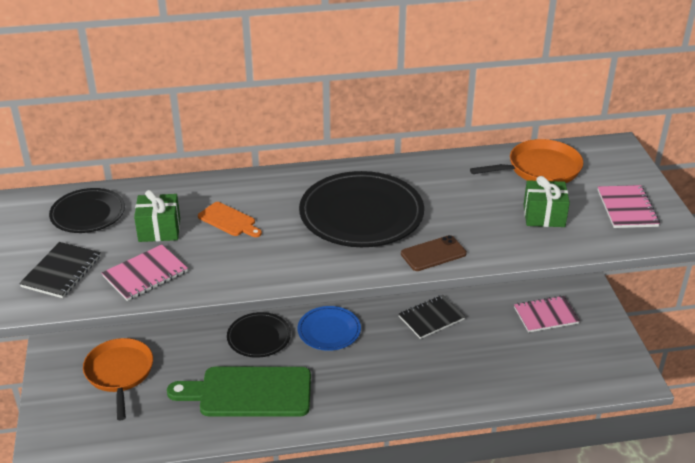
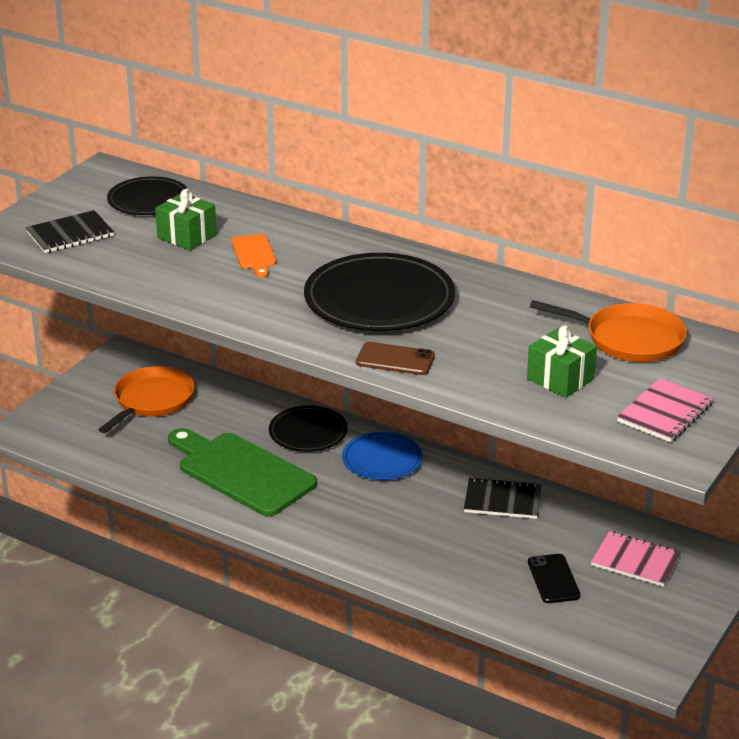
camera: 40 degrees right, 5 degrees down
(145, 274) = (128, 264): pink notebook -> none
(520, 354) = (553, 579): none -> black phone

